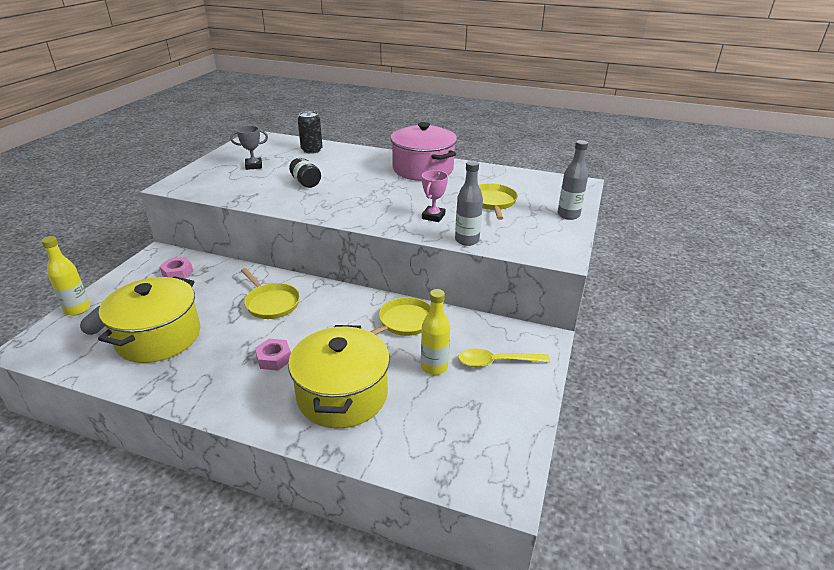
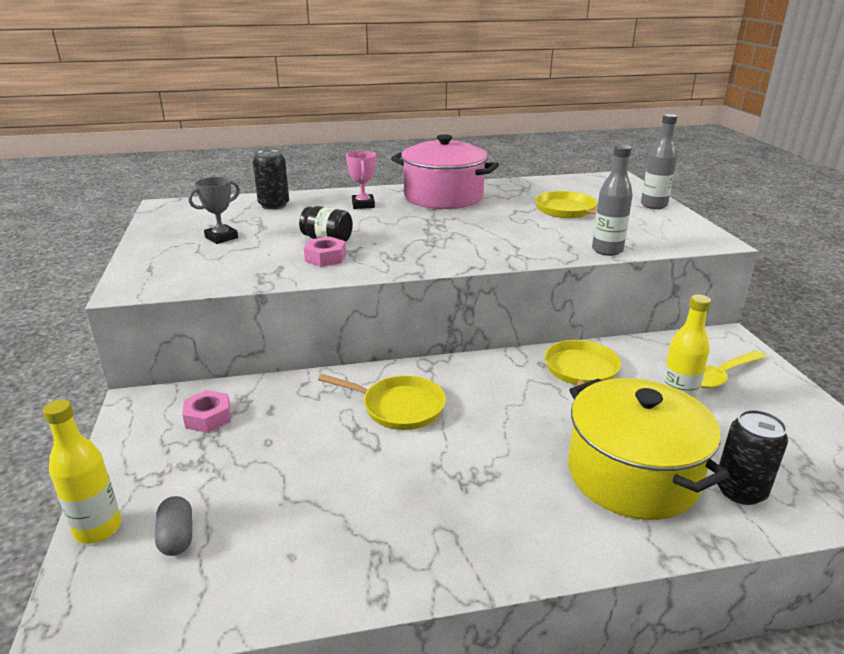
camera: 30 degrees left, 5 degrees down
(159, 337) = (298, 511): yellow pot -> none
(274, 358) = (496, 469): pink nut -> pink nut (325, 258)
(393, 434) = (740, 490): none -> black can
(433, 216) = (534, 237): pink trophy -> pink trophy (363, 205)

